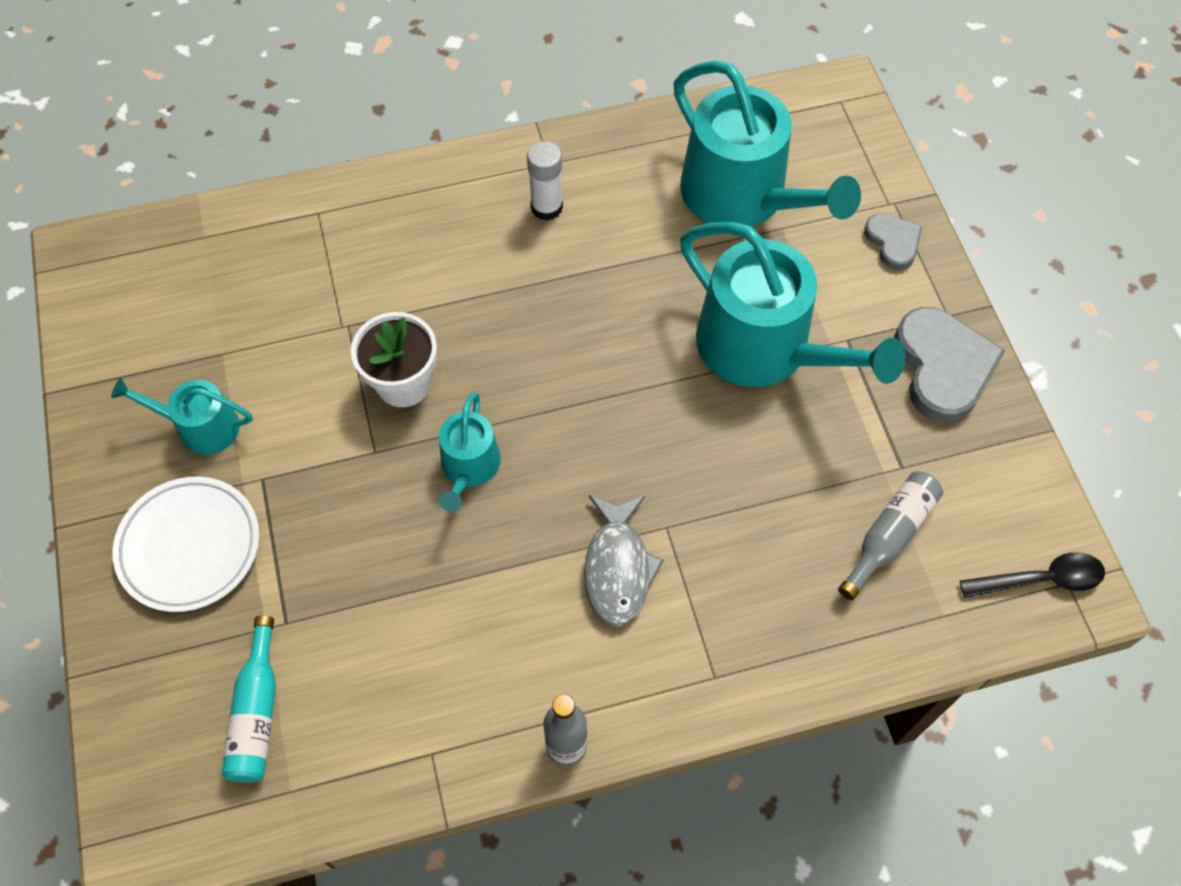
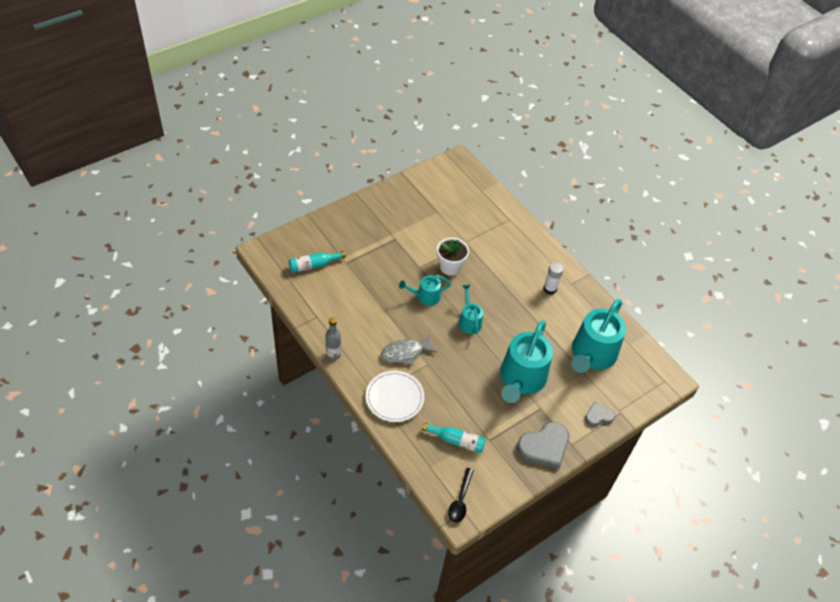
camera: 65 degrees right, 10 degrees down
(189, 547) = (362, 228): white plate -> white plate (394, 398)
(201, 427) = (407, 216): turquoise watering can -> turquoise watering can (469, 321)
(889, 536) = (456, 441): grey bottle -> turquoise bottle
(893, 242) = (598, 416): grey heart -> grey heart turned 150 degrees counterclockwise
(1040, 579) = (460, 500): black spoon -> black spoon turned 45 degrees clockwise

